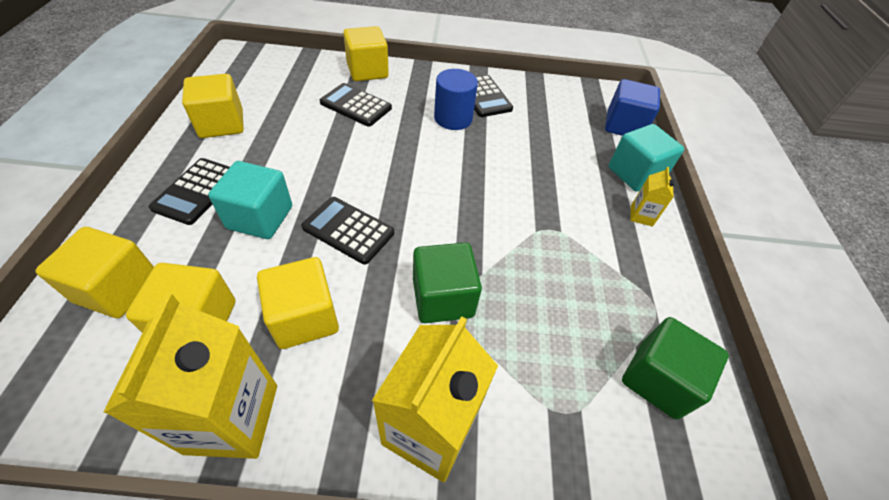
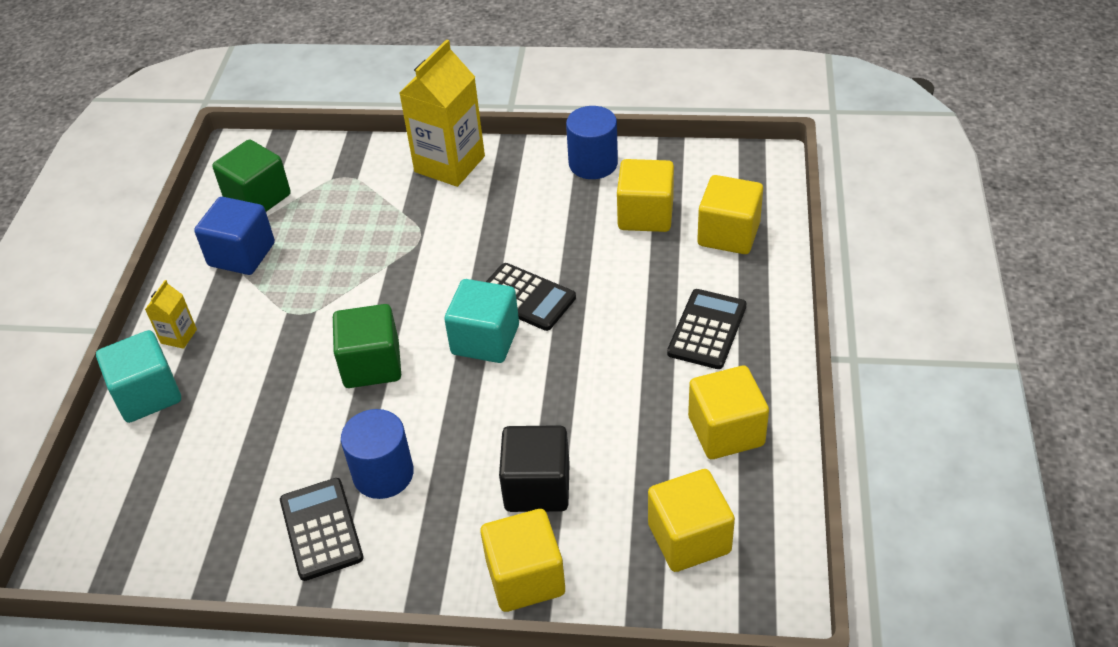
camera: 170 degrees left, 5 degrees down
(232, 418) = (593, 163): yellow carton -> blue cylinder
(260, 217) = (624, 305): turquoise cube -> turquoise cube (485, 340)
(304, 317) = (555, 222): yellow cube -> yellow cube (689, 538)
(356, 105) = (537, 487): black calculator -> black cube
(443, 298) = (429, 243): green cube -> green cube (372, 365)
(624, 126) = (108, 483): blue cube -> blue cube (242, 254)

